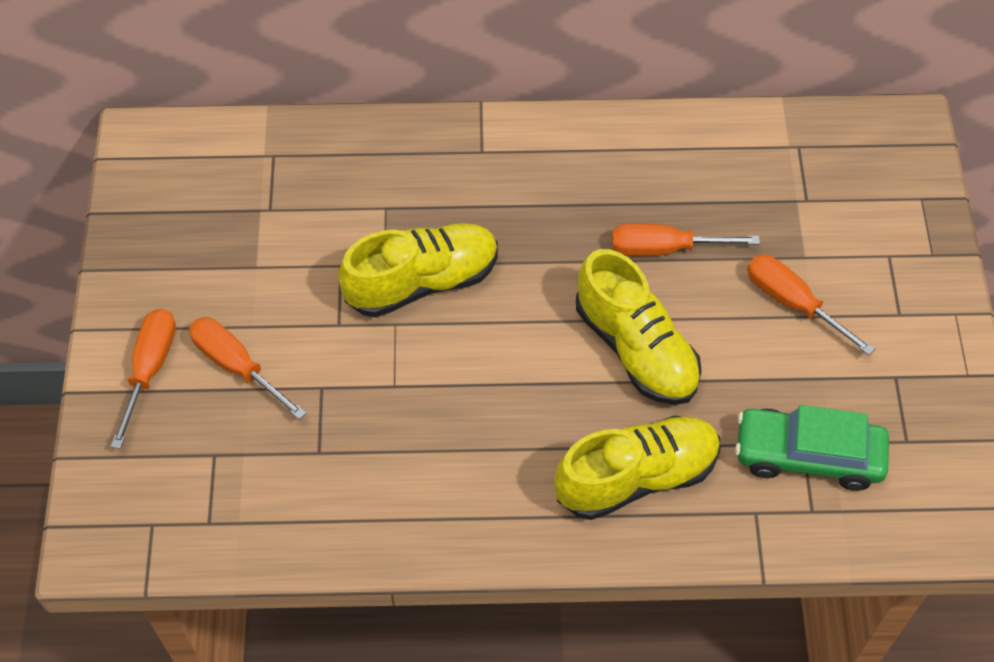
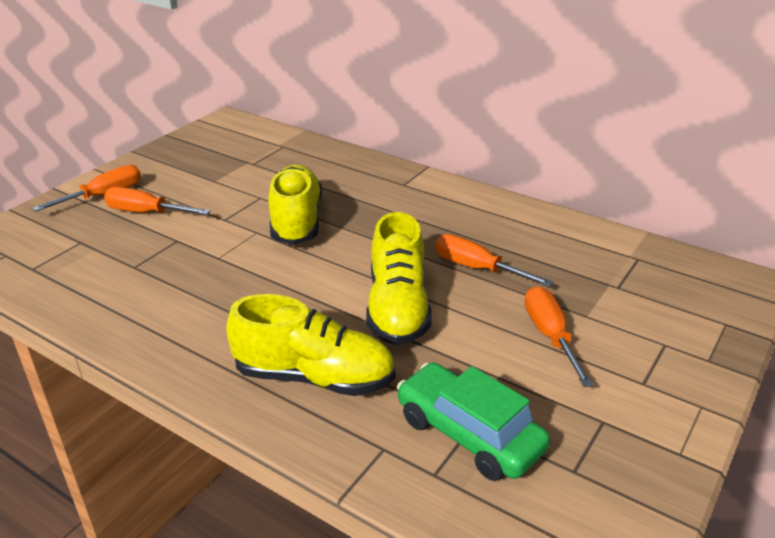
camera: 35 degrees right, 25 degrees down
(237, 366) = (147, 213): orange screwdriver -> orange screwdriver turned 60 degrees counterclockwise
(422, 282) = (296, 221): yellow shoe -> yellow shoe turned 105 degrees counterclockwise

